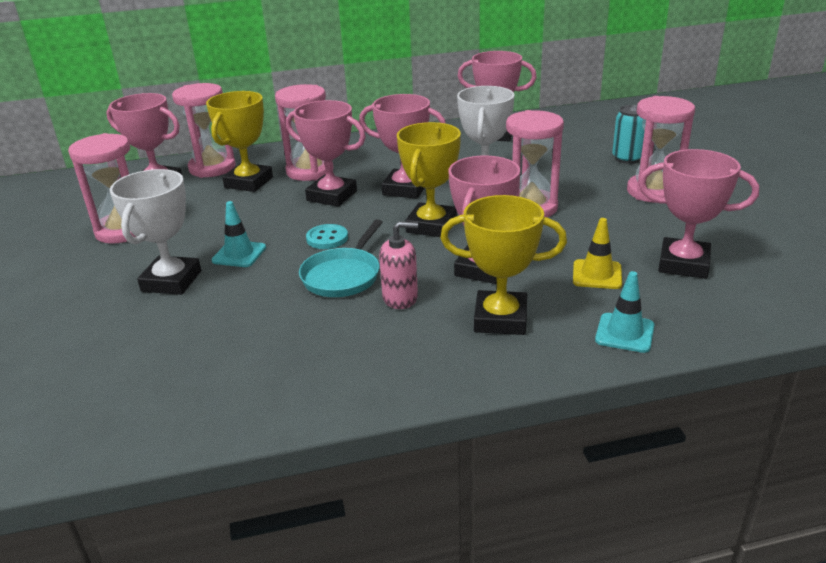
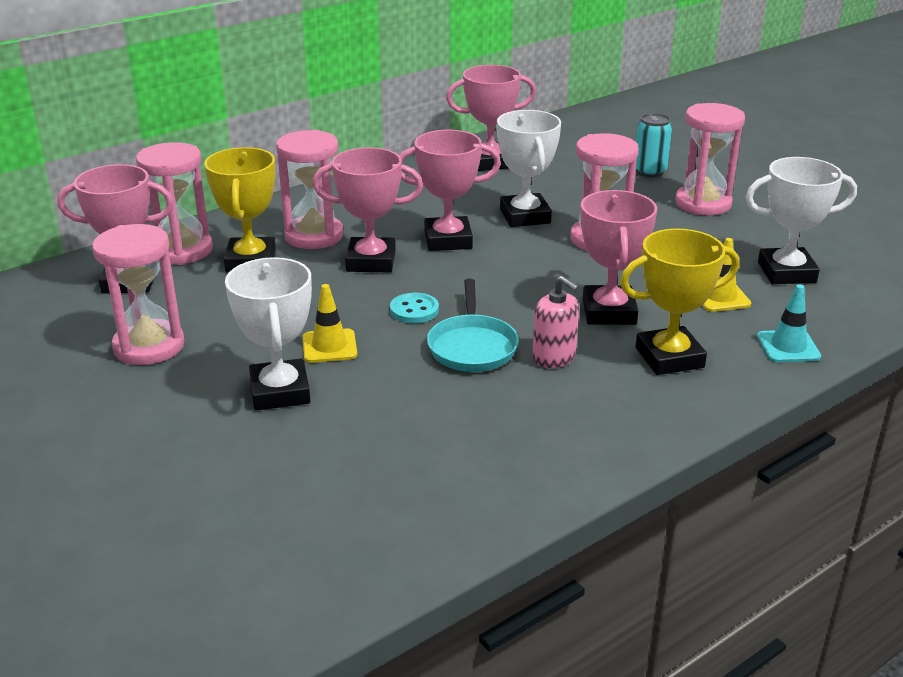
camera: 25 degrees left, 0 degrees up
(239, 254) = (329, 346): turquoise traffic cone -> yellow traffic cone
(400, 298) = (554, 357): pink soap dispenser -> pink soap dispenser turned 75 degrees clockwise
(431, 226) = (515, 276): yellow trophy -> none
(683, 264) = (786, 272): pink trophy -> white trophy

